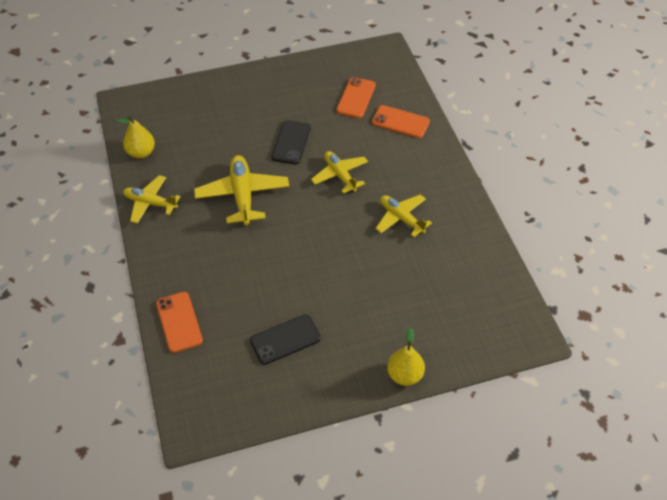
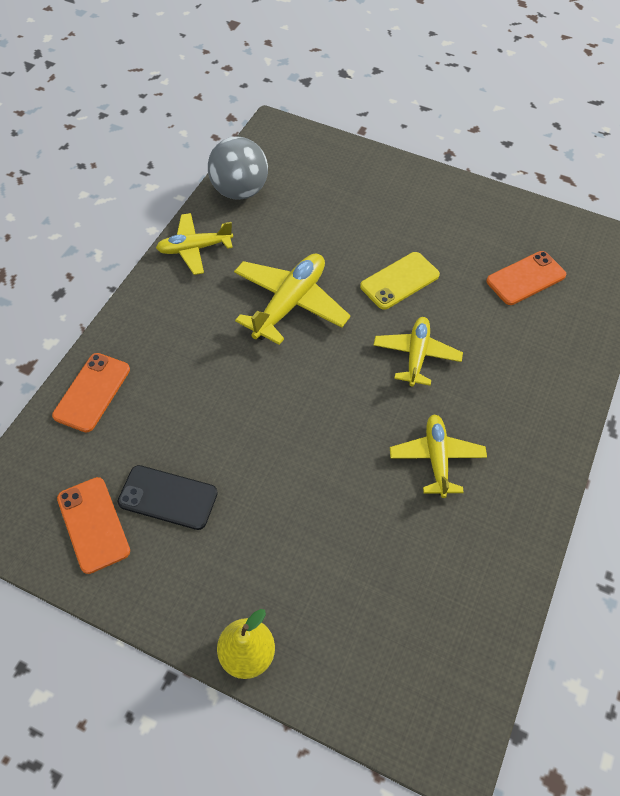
camera: 40 degrees right, 5 degrees up
(141, 152) = (239, 191): yellow pear -> grey ball
(150, 203) = (194, 248): yellow plane -> yellow plane turned 75 degrees counterclockwise
(291, 142) = (399, 281): black phone -> yellow phone
(400, 122) = (552, 342): orange phone -> orange phone (93, 524)

